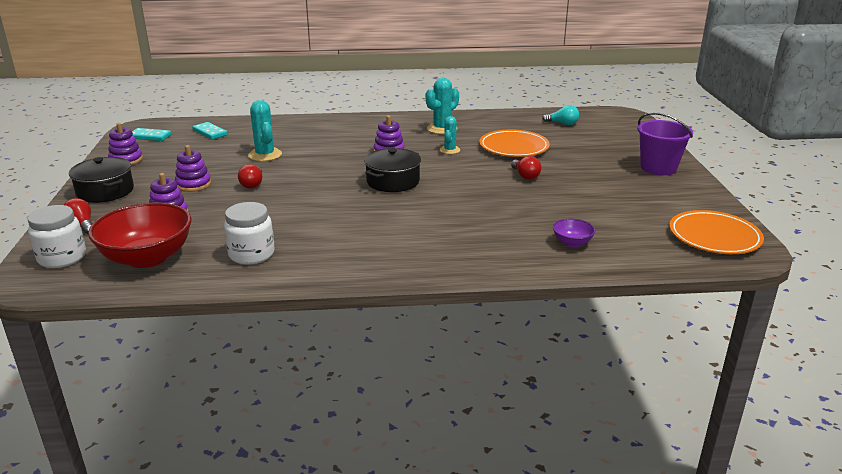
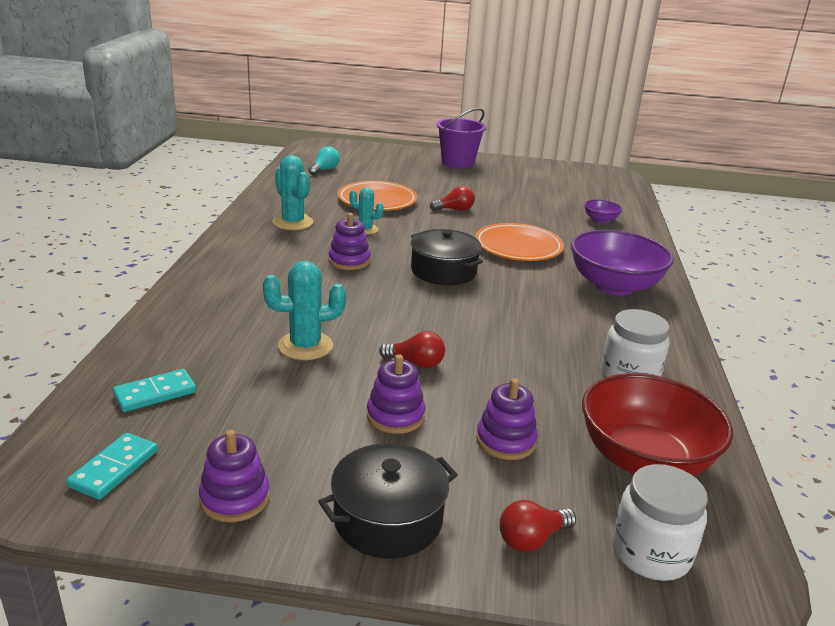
camera: 80 degrees left, 0 degrees up
(409, 249) = (614, 286): none -> purple bowl
(714, 237) = (591, 177): orange plate -> orange plate (518, 247)

